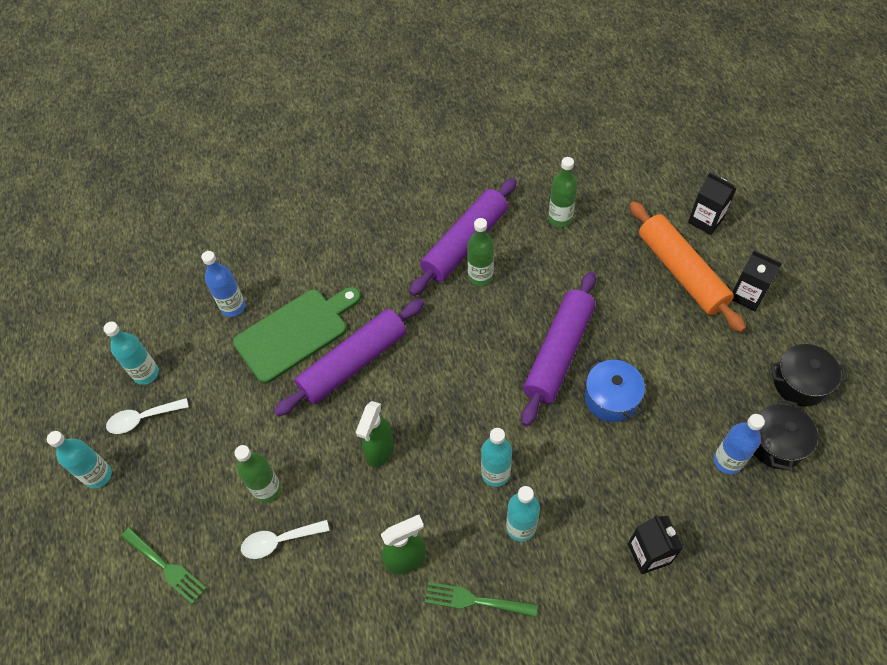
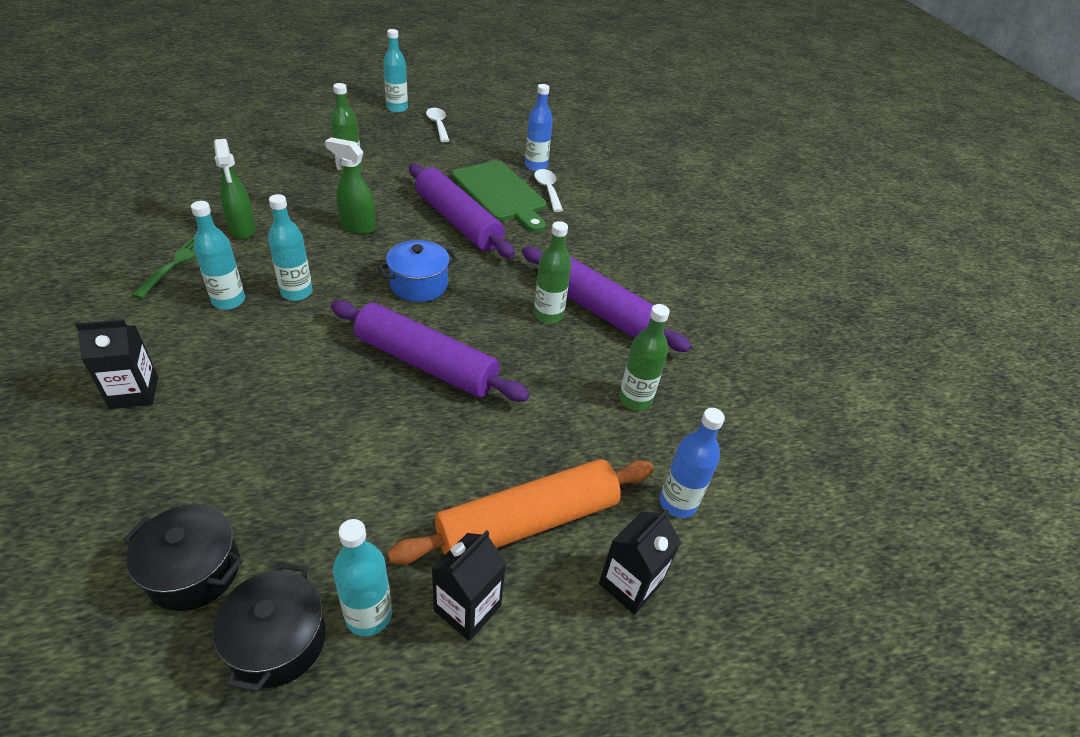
camera: 85 degrees right, 15 degrees down
(146, 373) = (479, 128): turquoise bottle -> turquoise bottle (368, 615)
(165, 567) = (309, 128): green fork -> none
(279, 541) = (300, 173): white spoon -> white spoon (548, 190)
(611, 398) = (345, 398): blue pot -> blue pot (419, 285)
(727, 461) = (201, 501): blue bottle -> blue bottle (677, 503)

